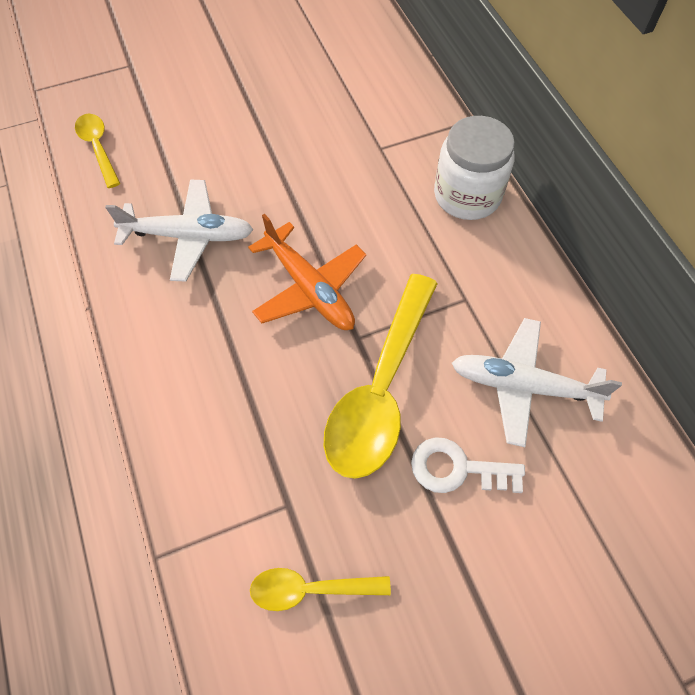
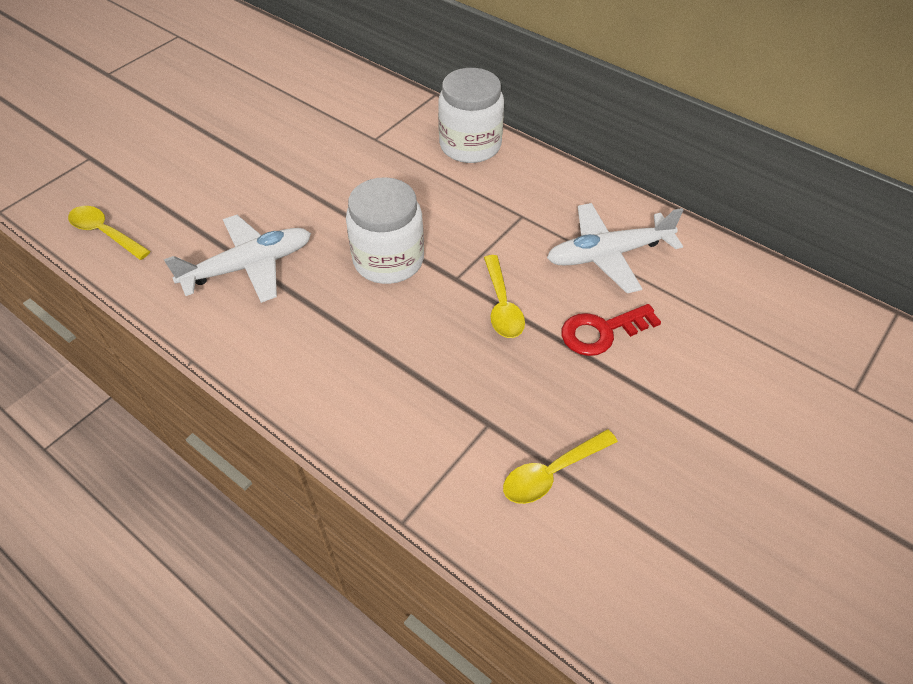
camera: 30 degrees left, 10 degrees down
(309, 288) = (388, 260): orange plane -> white jar
(381, 389) = (502, 305): yellow spoon -> yellow spoon, size x0.51
(457, 469) = (602, 331): white key -> red key

